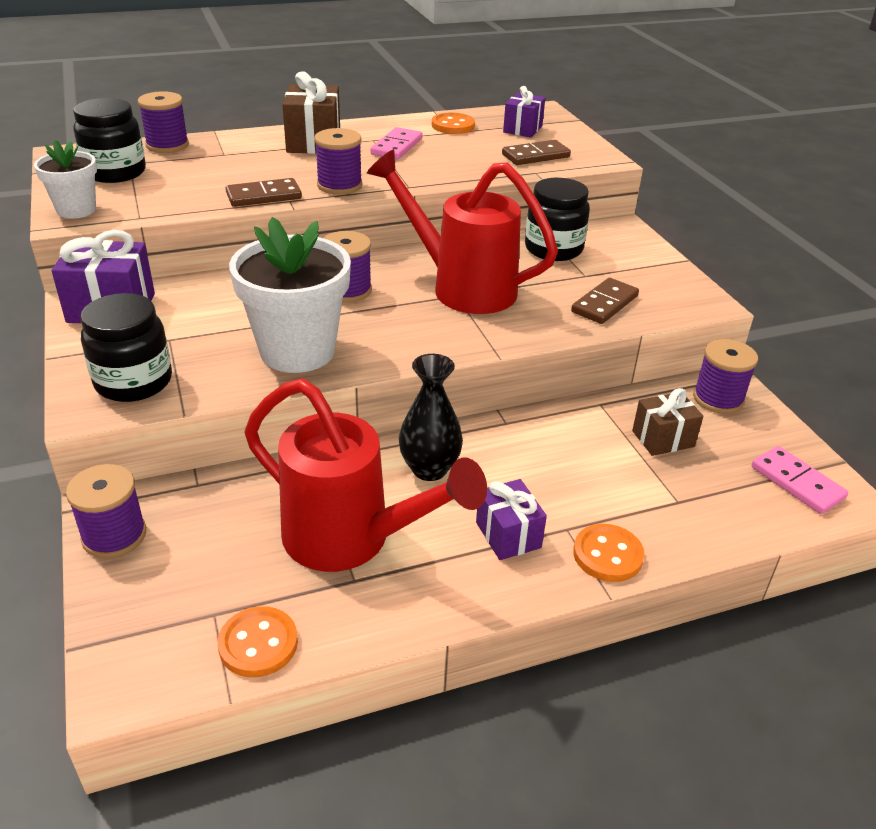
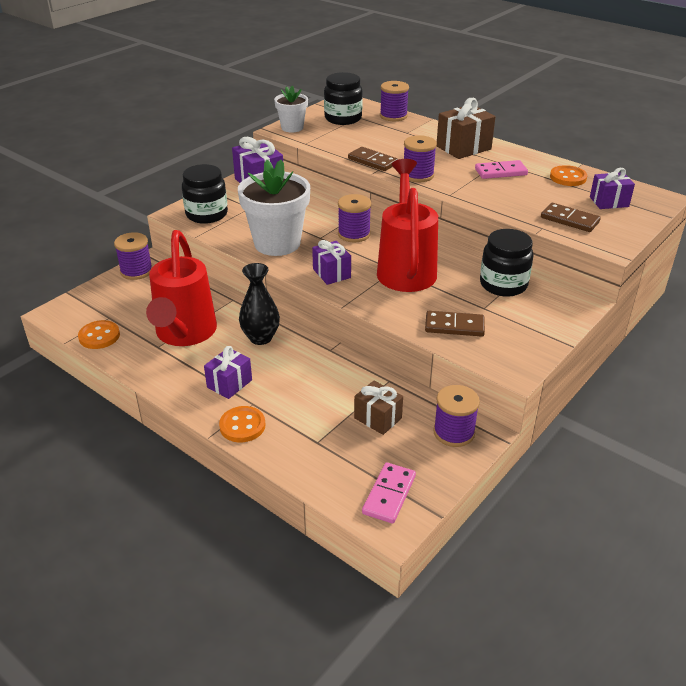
camera: 60 degrees right, 0 degrees up
(419, 338) = (331, 273): none -> purple gift

